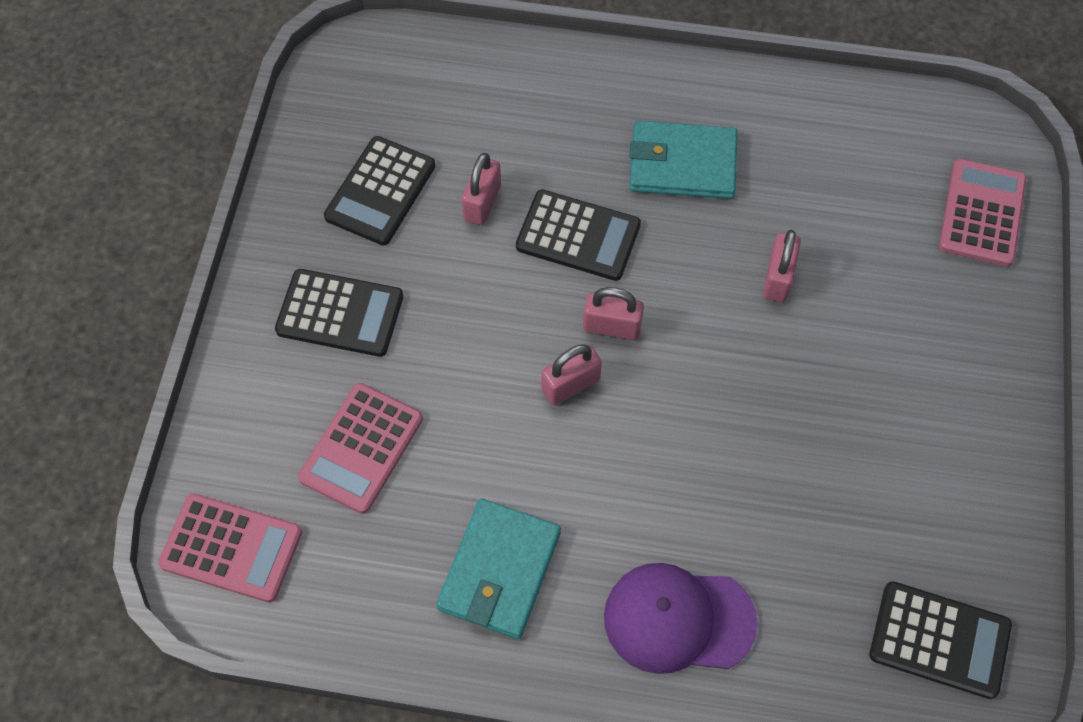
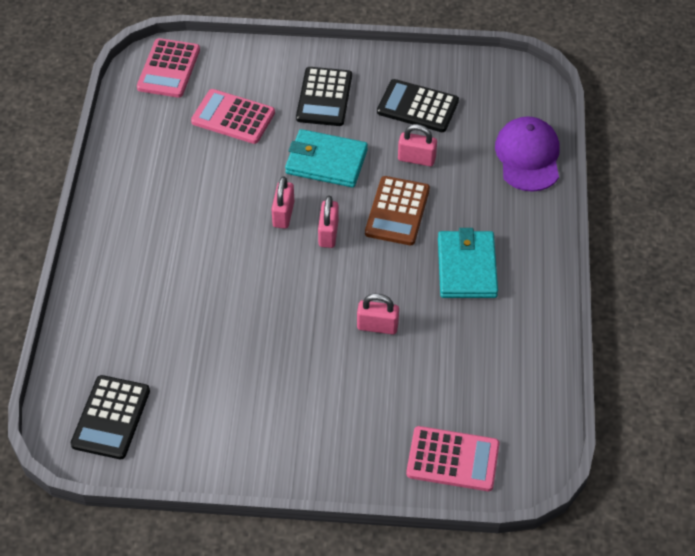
camera: 85 degrees right, 10 degrees down
(499, 571) = (156, 188): turquoise wallet -> turquoise wallet (326, 162)
(570, 385) = (283, 214): pink padlock -> pink padlock turned 45 degrees clockwise
(578, 236) = (397, 211): black calculator -> brown calculator
(678, 619) = (126, 277): purple cap -> purple cap (528, 156)

